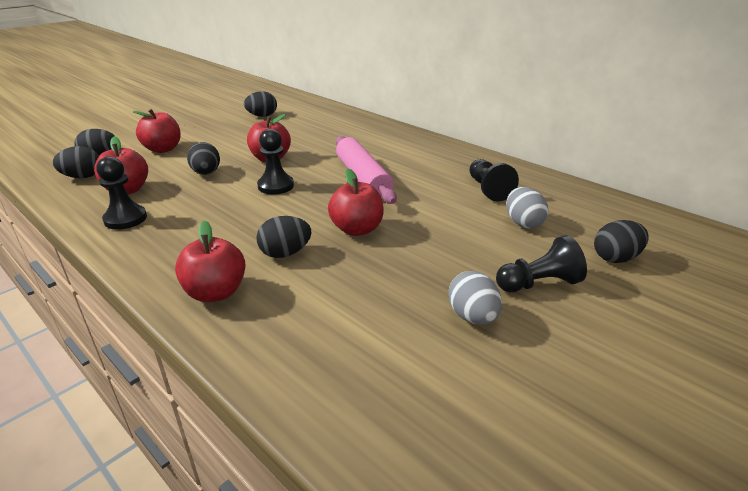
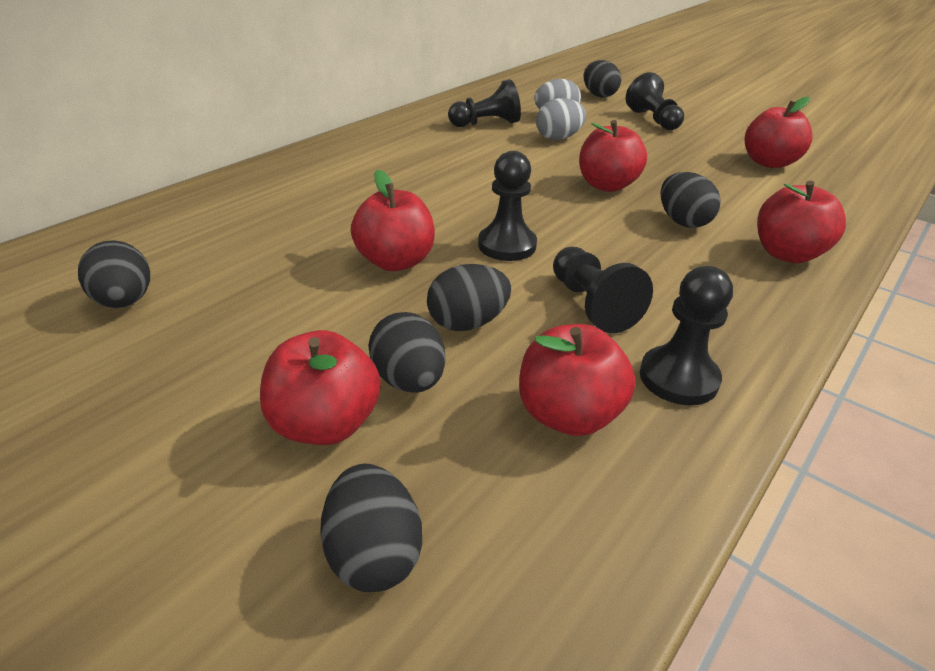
camera: 95 degrees left, 5 degrees up
(83, 177) = (517, 535): black egg -> black egg (409, 380)
(201, 204) = (591, 305): none -> black pawn
(363, 178) = (467, 185): pink rolling pin -> none
(411, 344) = (769, 163): none -> red apple
(472, 317) = (715, 142): grey egg -> grey egg (558, 138)

